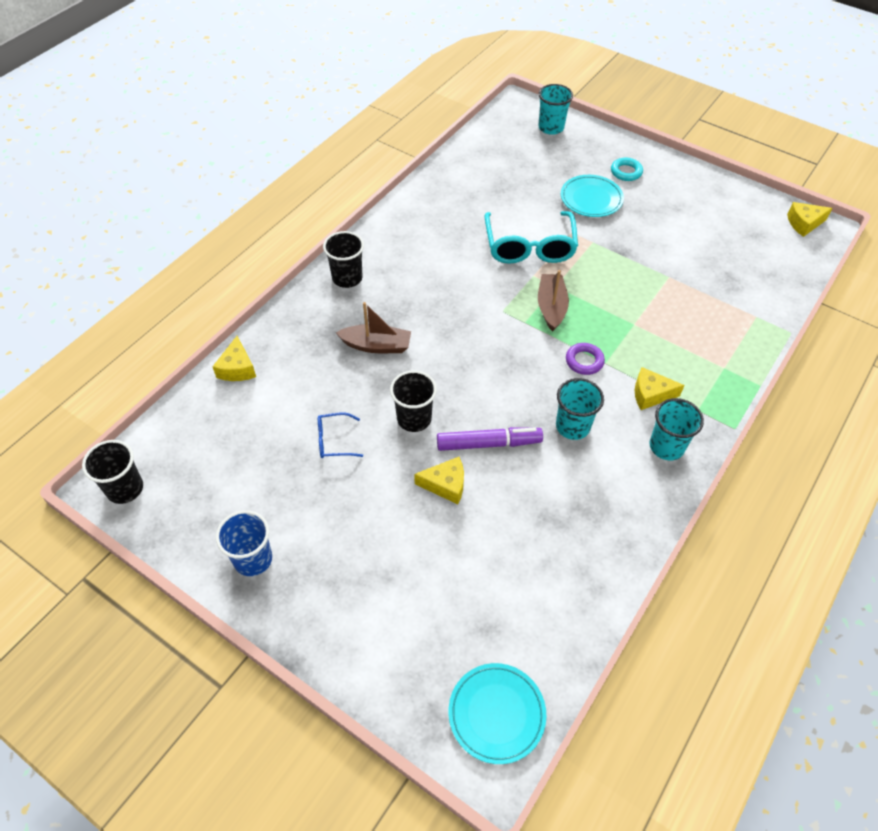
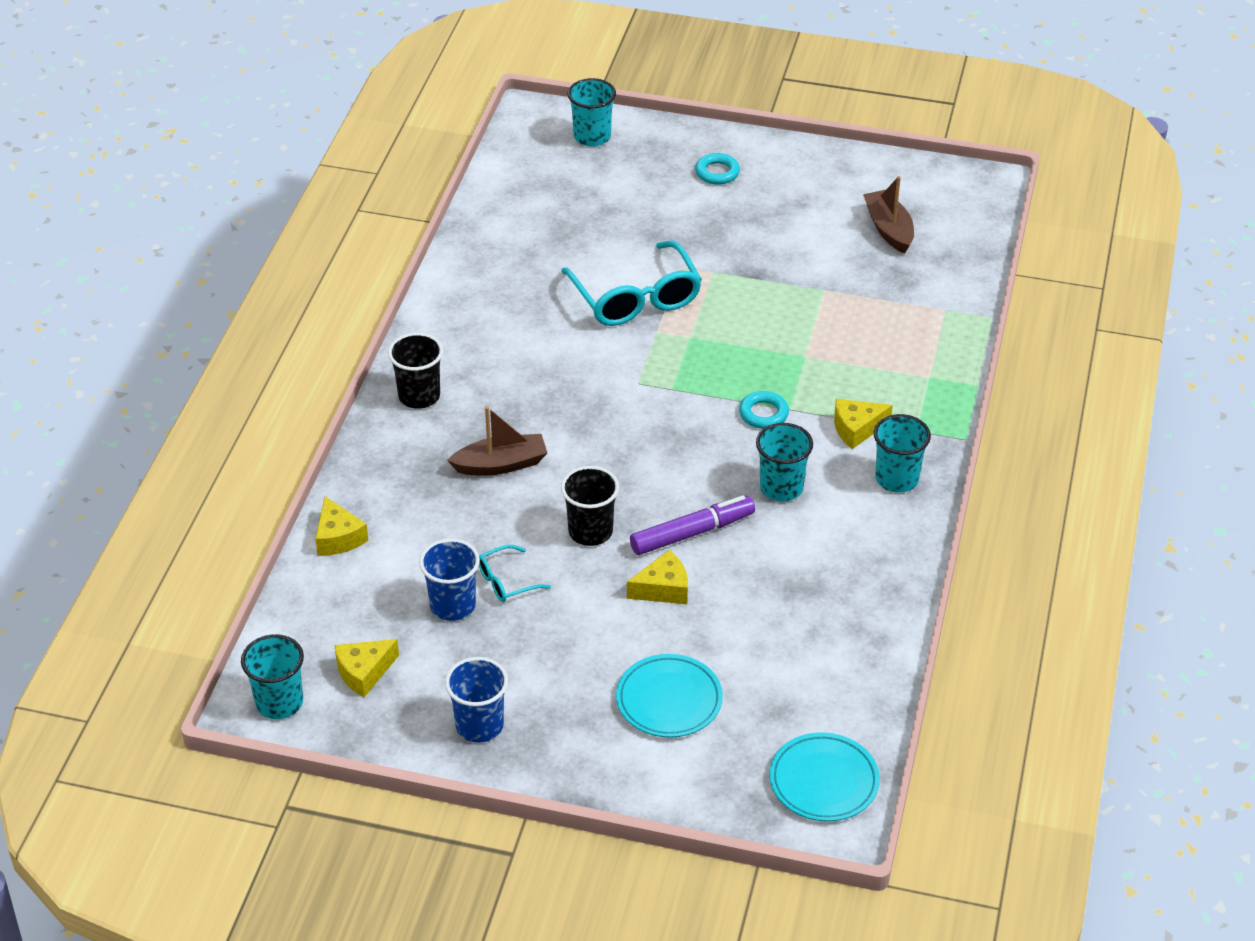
camera: 20 degrees left, 10 degrees down
(125, 488) = (279, 703): black cup -> turquoise cup
(286, 448) = (453, 605): none -> blue cup
(334, 441) = (506, 581): blue glasses -> turquoise glasses
(551, 307) = (696, 363): brown boat -> brown boat (889, 229)
(584, 361) = (763, 414): purple ring -> turquoise ring
(591, 199) = (687, 218): turquoise plate -> turquoise plate (669, 700)
(804, 224) = (963, 184): yellow cheese -> yellow cheese (364, 672)

